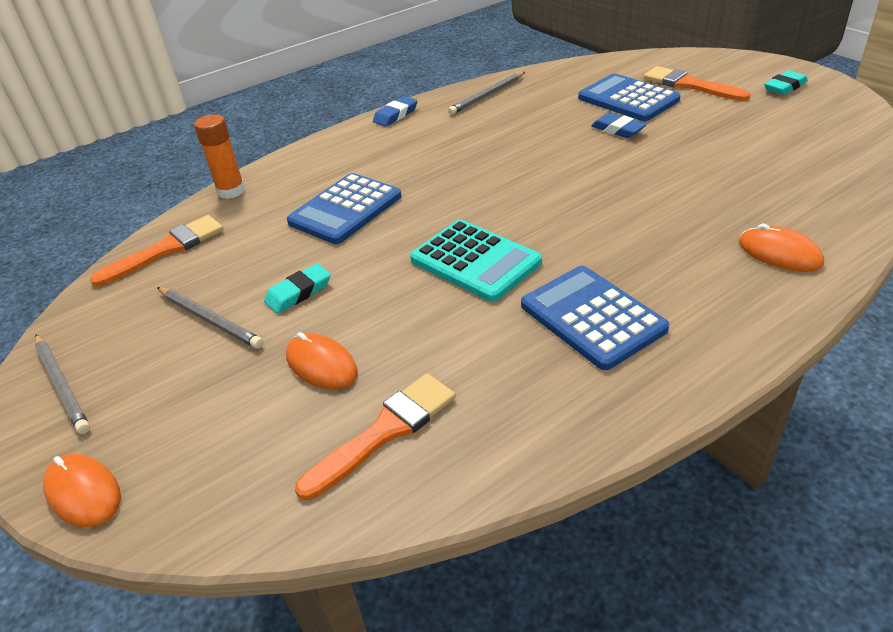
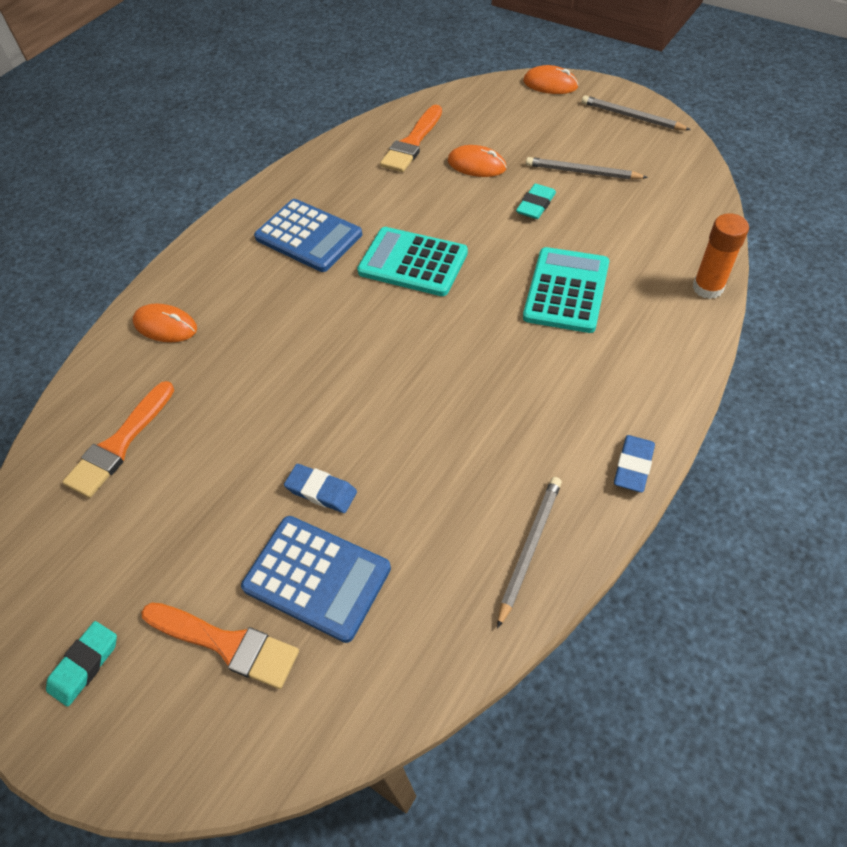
camera: 160 degrees right, 15 degrees up
(166, 249) = (688, 213): orange brush -> orange brush (119, 444)
(345, 209) = (566, 290): blue calculator -> turquoise calculator

